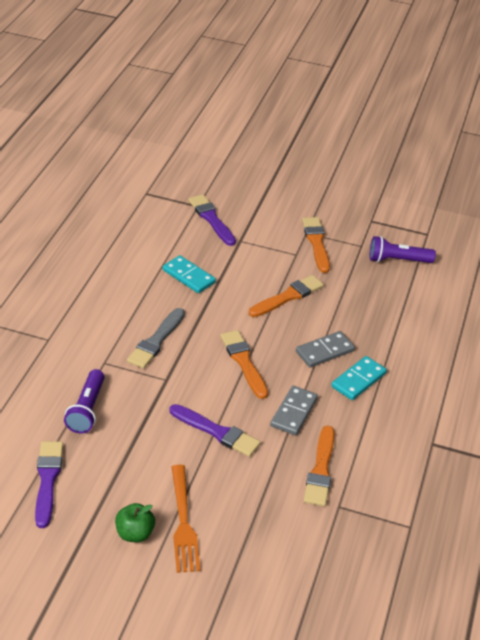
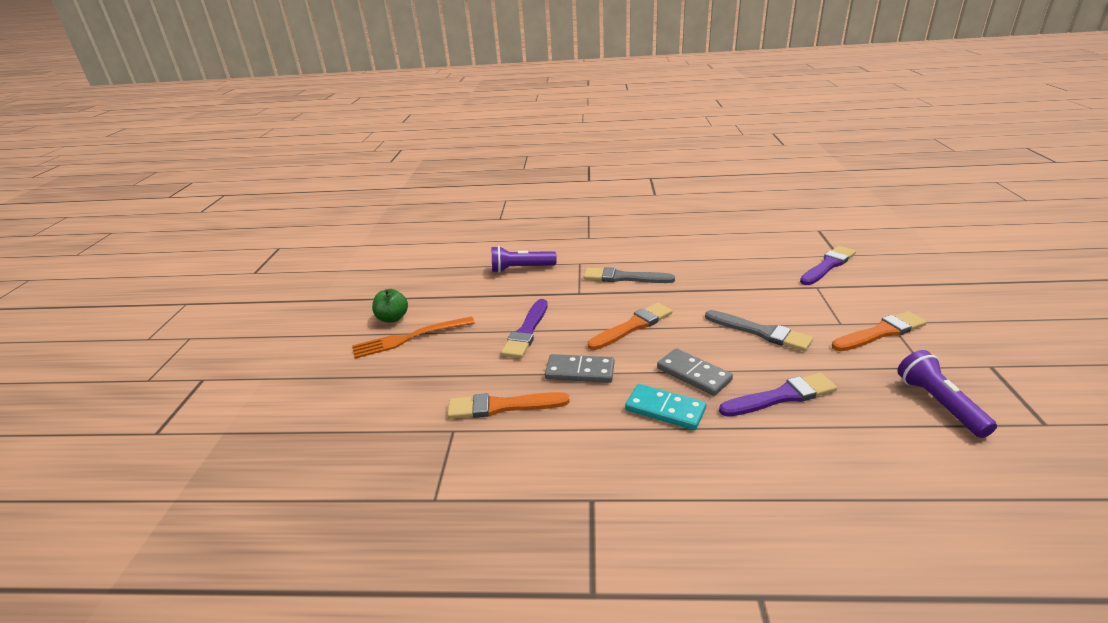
camera: 80 degrees right, 10 degrees down
(48, 480) = (440, 272): purple brush -> purple brush (781, 396)
(189, 276) = (727, 273): turquoise domino -> none
(288, 297) = (760, 332): orange brush -> grey brush

